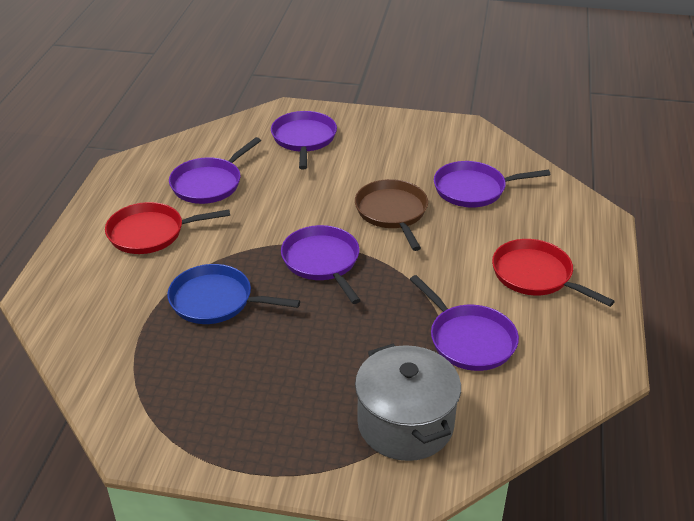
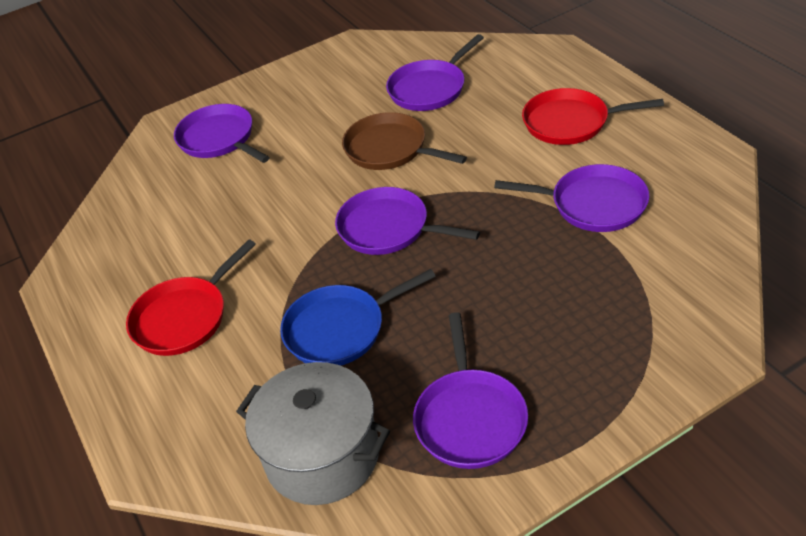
camera: 35 degrees left, 5 degrees up
(209, 184) = (180, 235): purple pan -> purple pan (470, 418)
(405, 424) = (641, 303): grey pot -> grey pot (322, 455)

